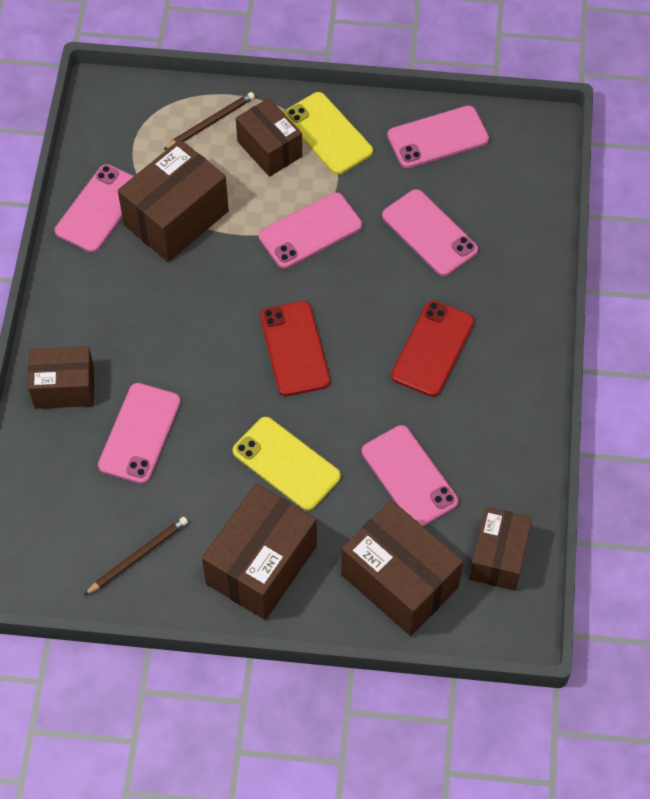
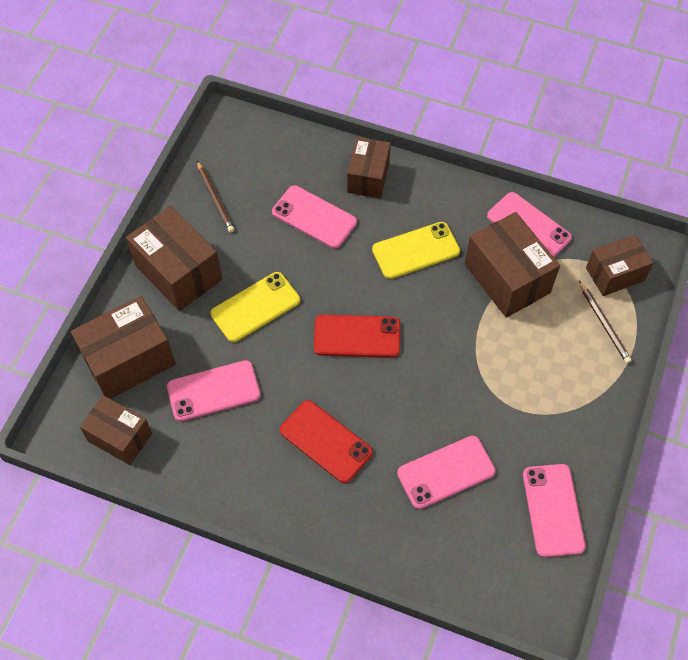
camera: 105 degrees right, 0 degrees up
(269, 149) = (566, 363): brown box -> brown box (615, 274)
(310, 231) = (471, 375): pink phone -> none
(328, 134) = (575, 415): yellow phone -> yellow phone (416, 250)

